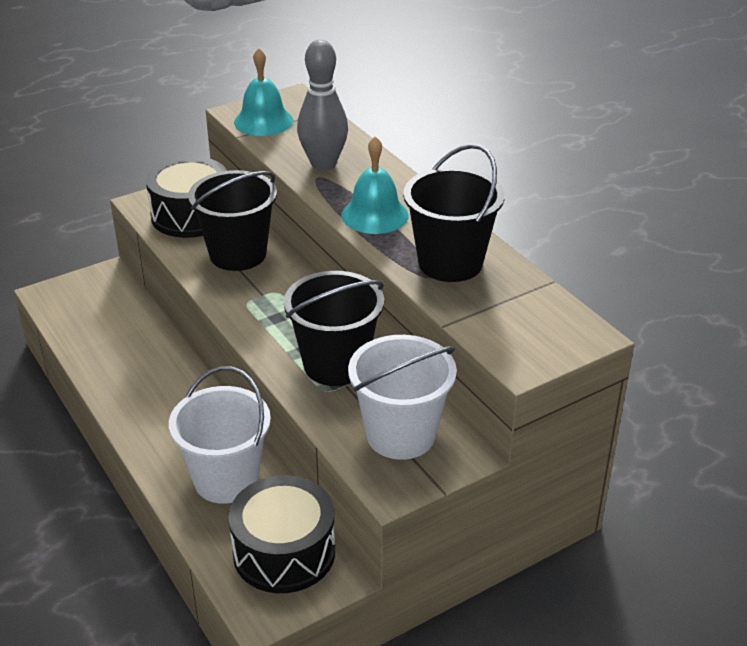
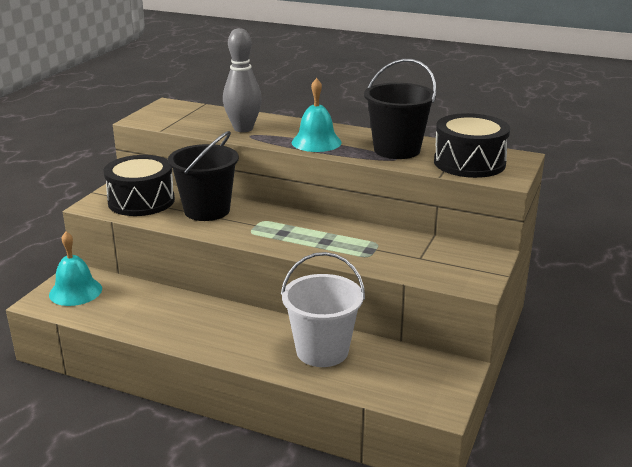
camera: 35 degrees left, 10 degrees down
(263, 121) = (166, 119): turquoise bell -> turquoise bell (75, 291)
(284, 552) = (411, 371): black drum -> black drum (469, 163)
(335, 365) = (355, 242): black bucket -> none
(401, 435) = (444, 259): white bucket -> none

